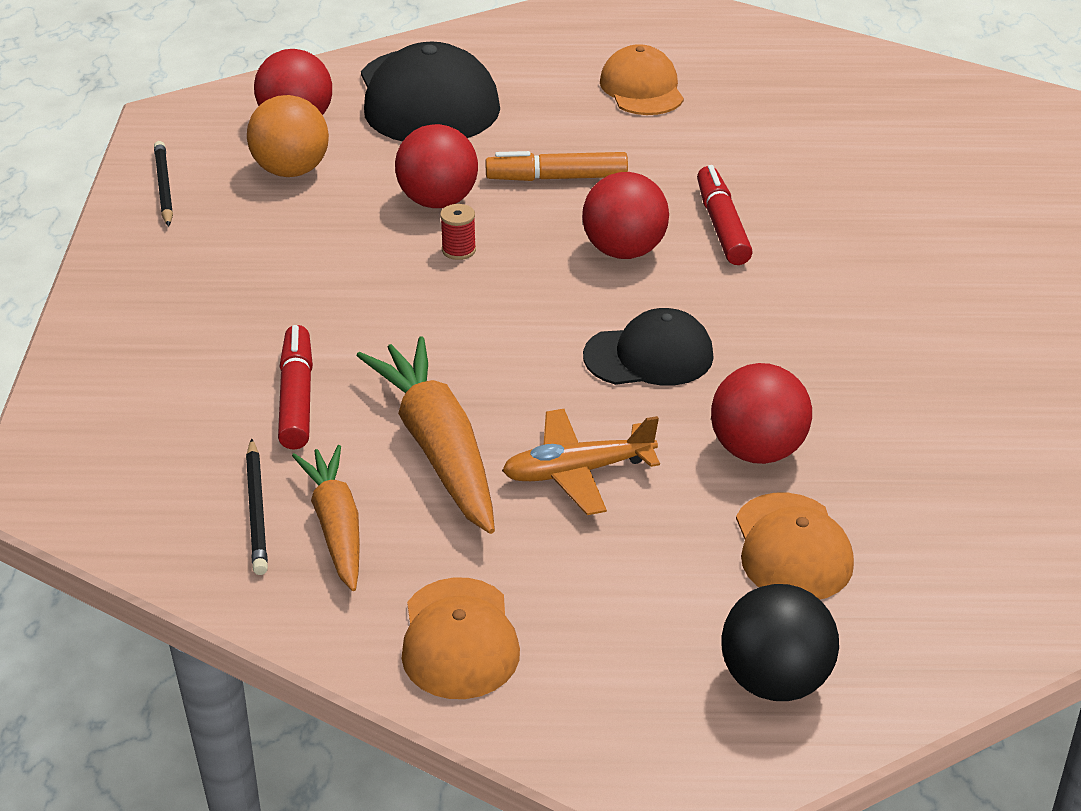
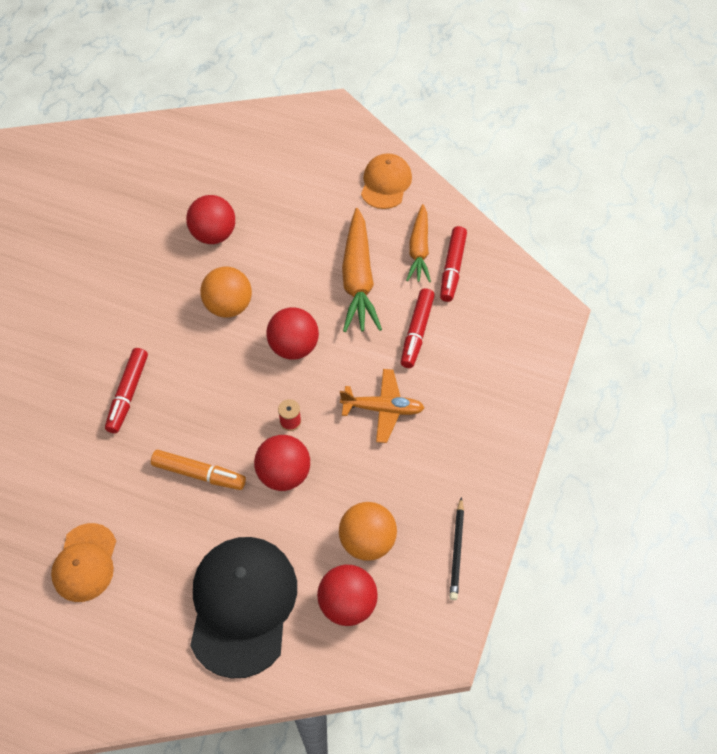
camera: 160 degrees left, 20 degrees up
(257, 510) = (452, 268): black pencil -> red marker
(577, 472) = (300, 247): orange plane -> orange plane (383, 409)
(624, 251) = (196, 390): red ball -> red ball (294, 347)
(649, 356) = (229, 306): black cap -> orange ball
(774, 680) = (275, 134): black ball -> none
(792, 547) = (231, 184): orange cap -> none

